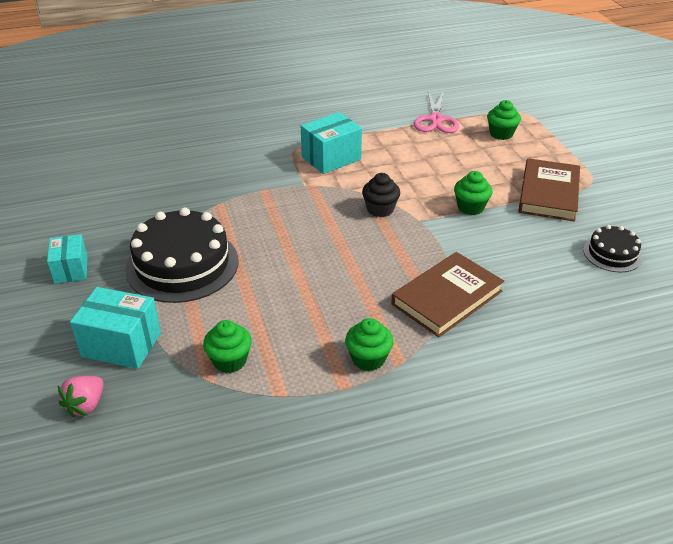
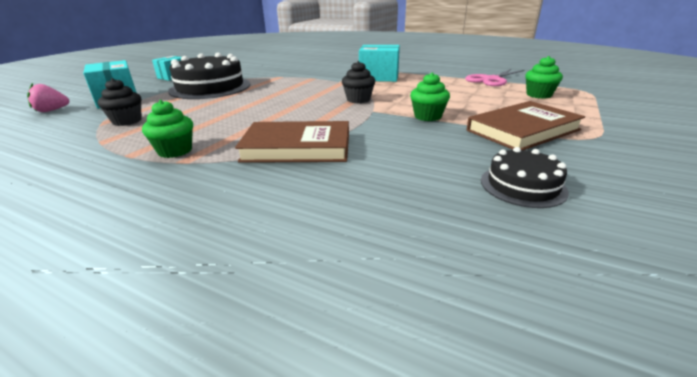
camera: 45 degrees right, 10 degrees down
(229, 361) = (127, 121): green cupcake -> black cupcake

